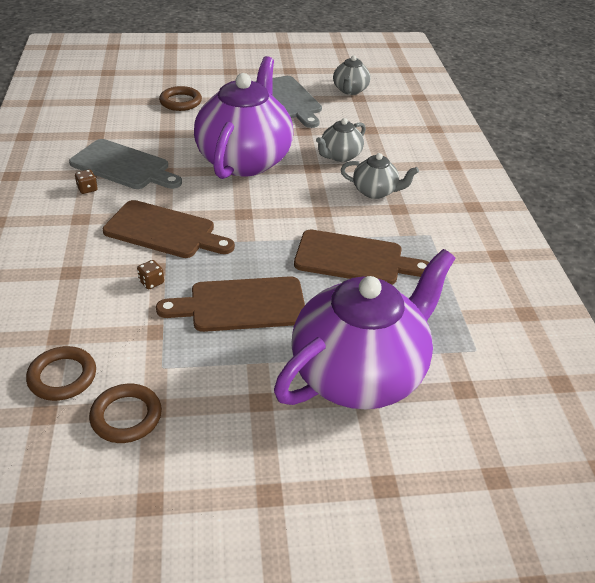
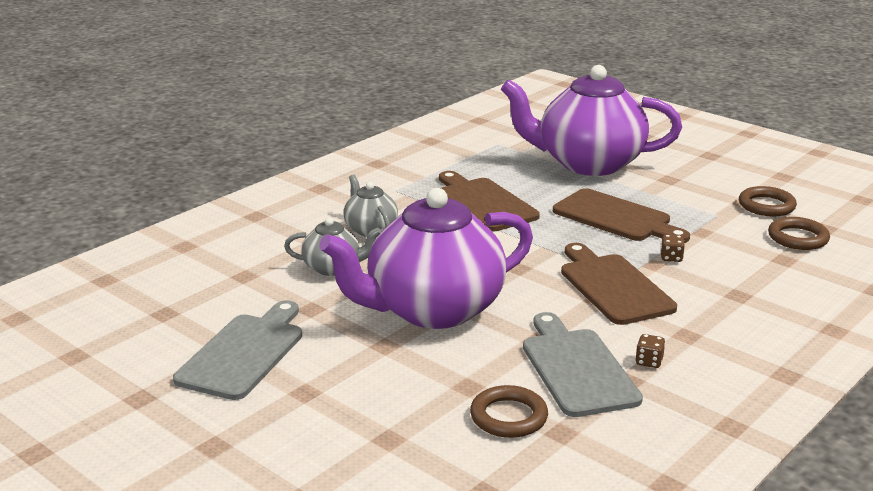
camera: 130 degrees left, 15 degrees down
(180, 102) = (377, 426): brown ring -> brown ring (508, 417)
(350, 90) = (149, 326): grey teapot -> none

